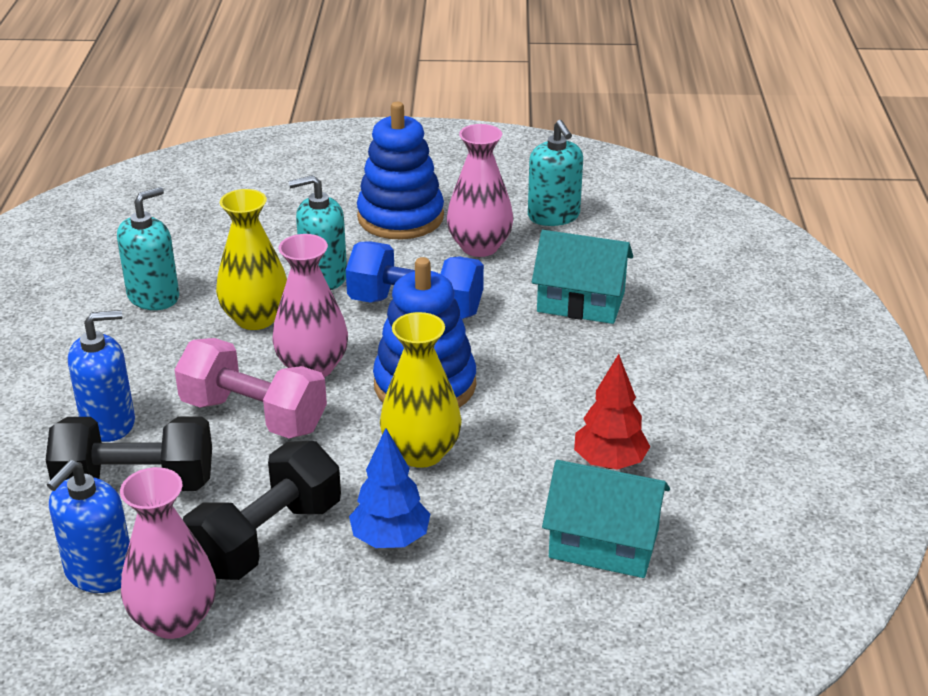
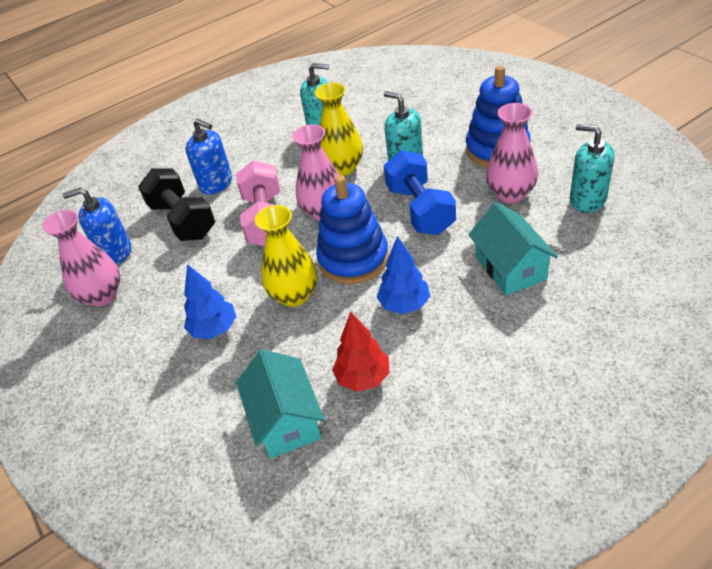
camera: 60 degrees right, 10 degrees up
(267, 538) = (179, 286): black dumbbell -> none
(543, 387) = (404, 305): none -> blue tree
(553, 216) = (587, 200): turquoise soap dispenser -> turquoise soap dispenser turned 90 degrees clockwise

